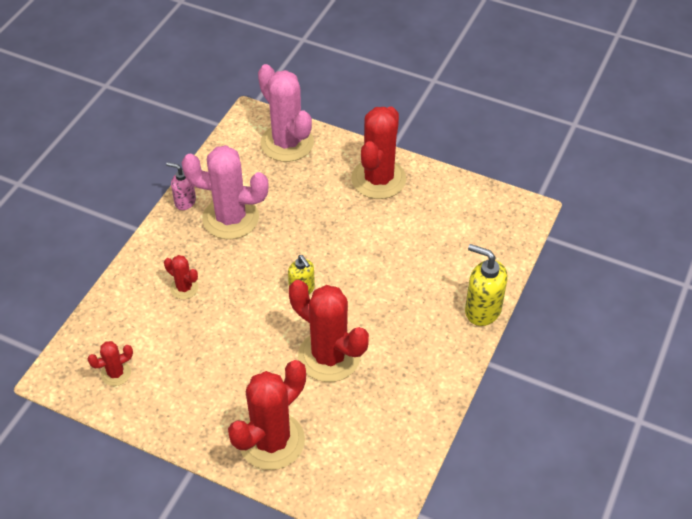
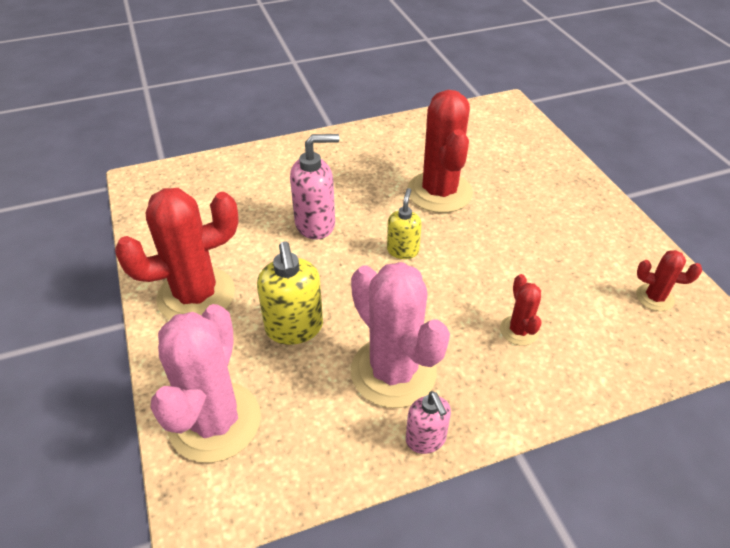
camera: 135 degrees left, 5 degrees down
(271, 441) = (543, 173): red cactus -> none
(376, 266) = (315, 224): none -> pink soap dispenser
(482, 310) = (287, 148): yellow soap dispenser -> yellow soap dispenser (294, 328)

